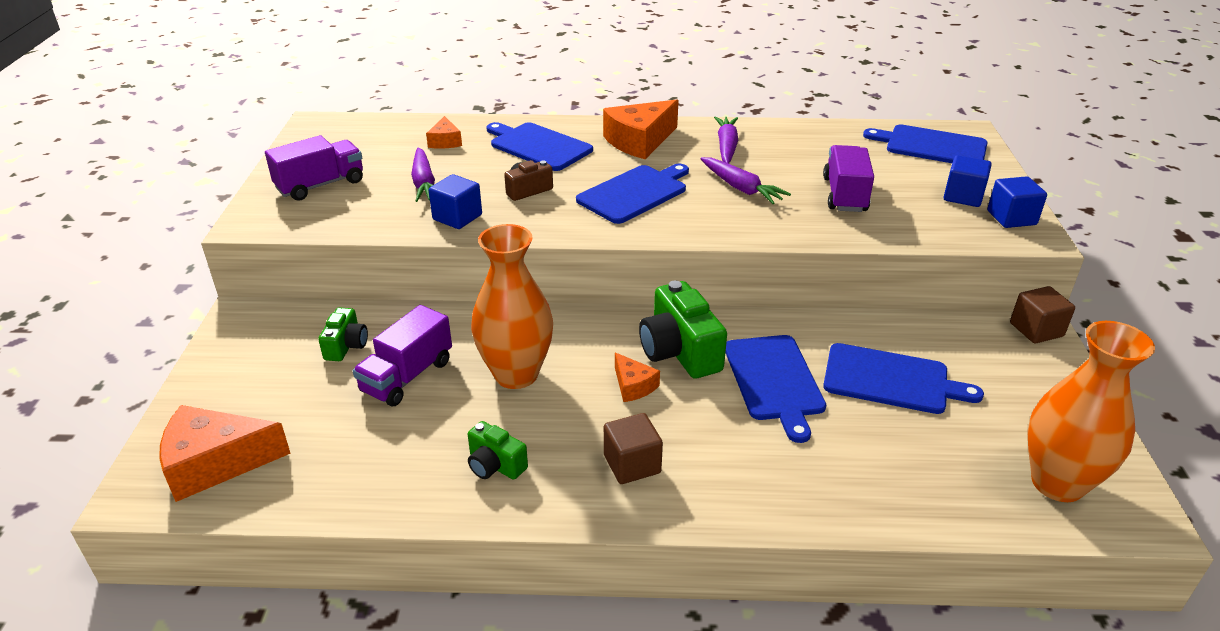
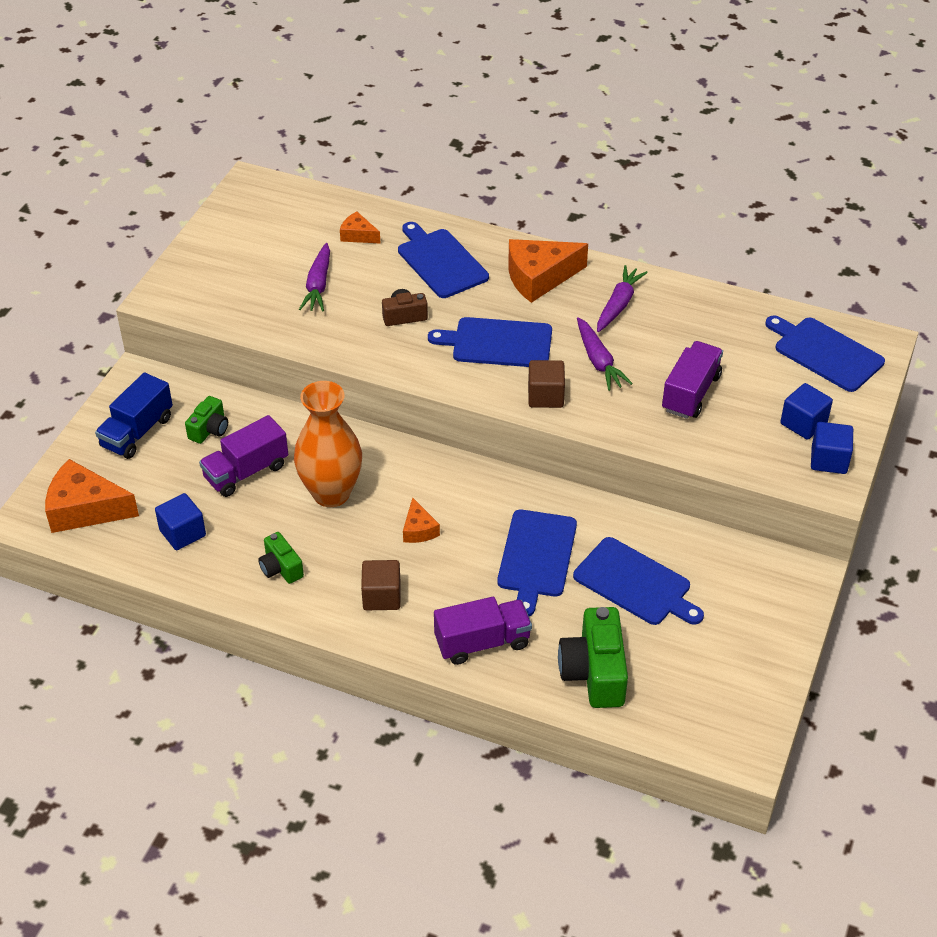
camera: 20 degrees right, 10 degrees up
(258, 367) = (137, 432): none -> blue truck
(320, 185) = (229, 266): purple truck -> purple truck (482, 642)
(445, 141) = (358, 235): orange cheese -> orange cheese turned 105 degrees clockwise
(457, 217) = (330, 333): blue cube -> blue cube (182, 533)
(635, 193) = (498, 343): blue cutting board -> blue cutting board turned 150 degrees counterclockwise
(679, 351) = (474, 508): green camera -> green camera (594, 672)
(1036, 330) = (804, 572): brown cube -> brown cube (545, 396)
(1057, 483) = (702, 708): orange vase -> none

